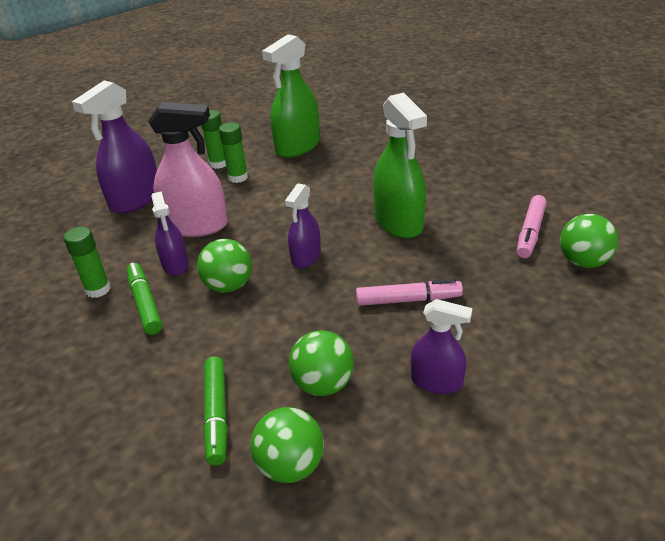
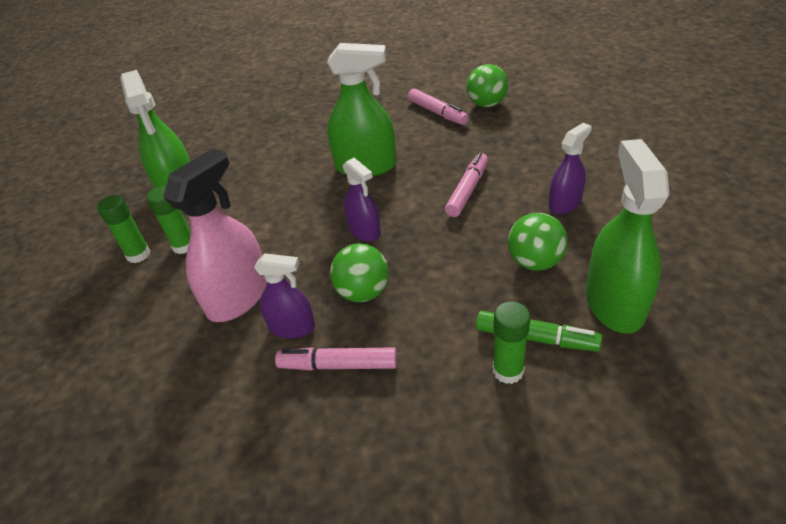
camera: 60 degrees left, 5 degrees up
(98, 289) = (277, 407): green glue stick -> green glue stick (508, 370)
(135, 199) = (126, 342): purple spray bottle -> none
(145, 303) = (338, 365): green marker -> pink marker
(290, 465) = (614, 303): green ball -> green spray bottle

